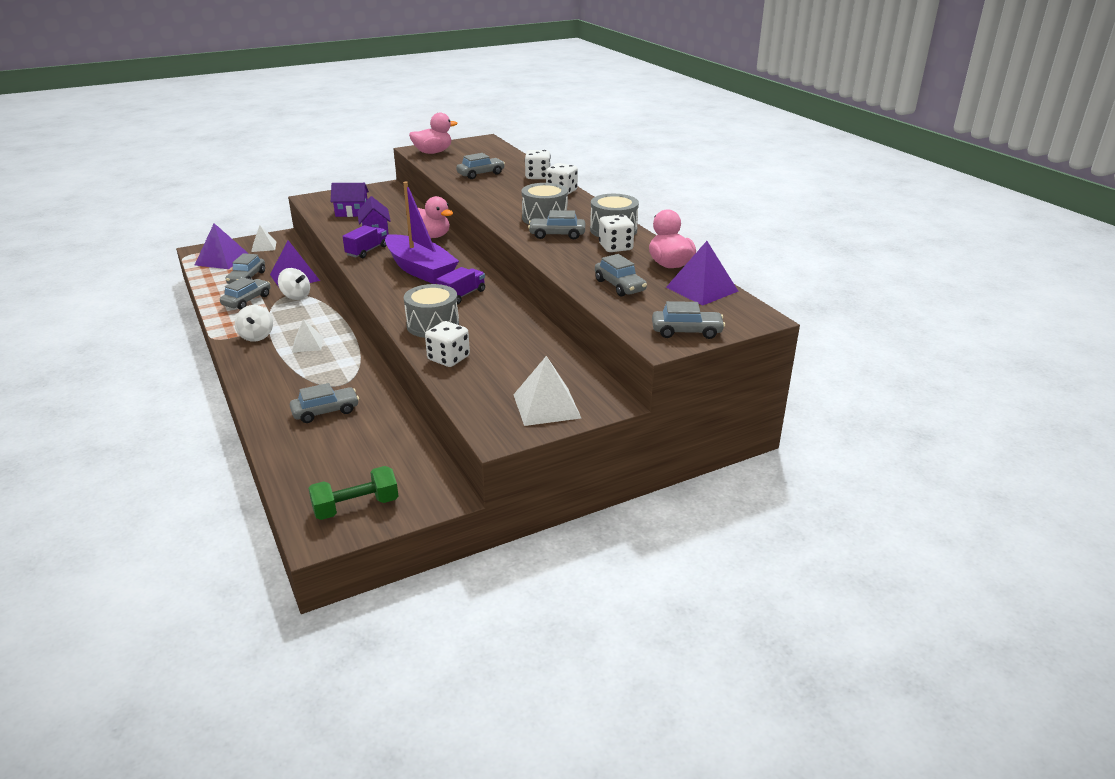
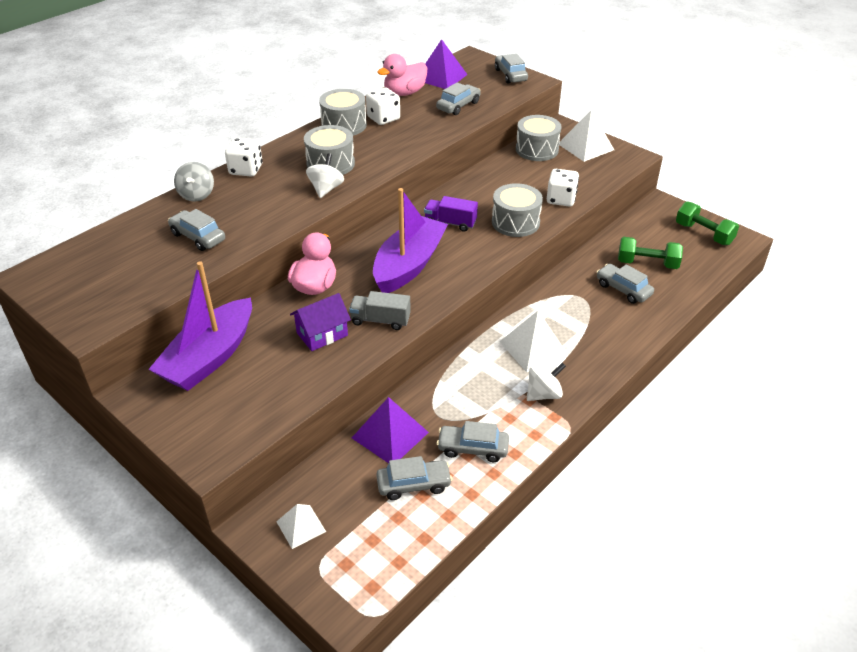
camera: 110 degrees left, 10 degrees up
(222, 259) = (366, 553): purple pyramid -> none
(296, 296) = (439, 408): white spinning top -> white spinning top (326, 189)
(307, 344) = (533, 348): white pyramid -> white pyramid, size x1.62
(347, 441) = (647, 263): none -> green dumbbell
(352, 212) = (256, 385): purple house -> none
(367, 251) = (380, 320): purple truck -> grey truck
(393, 203) = (210, 357): none -> purple boat
(433, 152) = (104, 305): pink duck -> none
(537, 176) = (197, 195): white dice -> grey spinning top
(557, 235) = (370, 149): grey car -> none
(563, 370) = (537, 149): none -> grey drum

